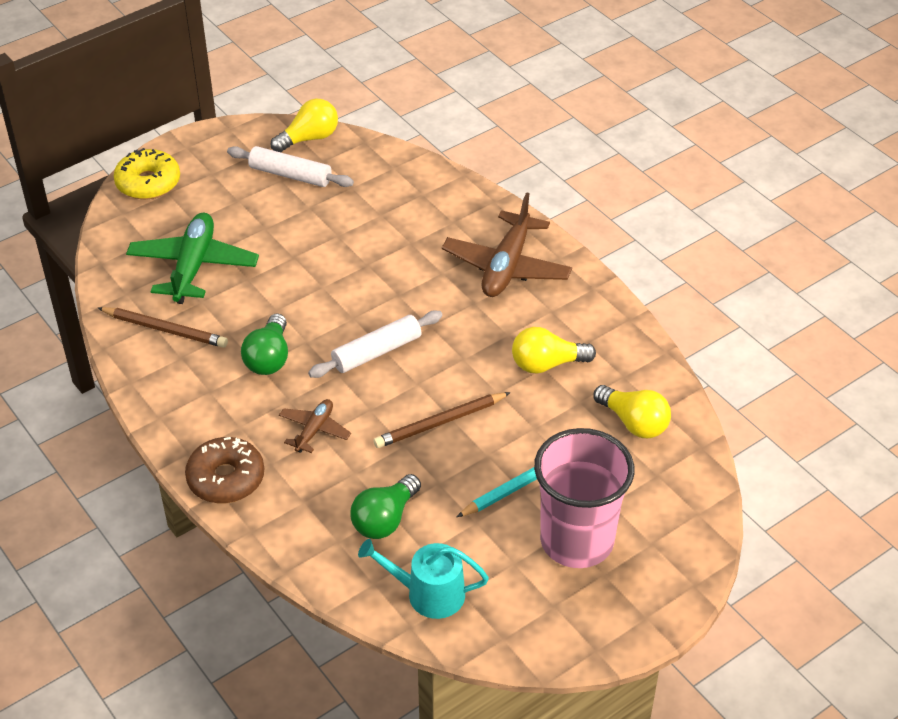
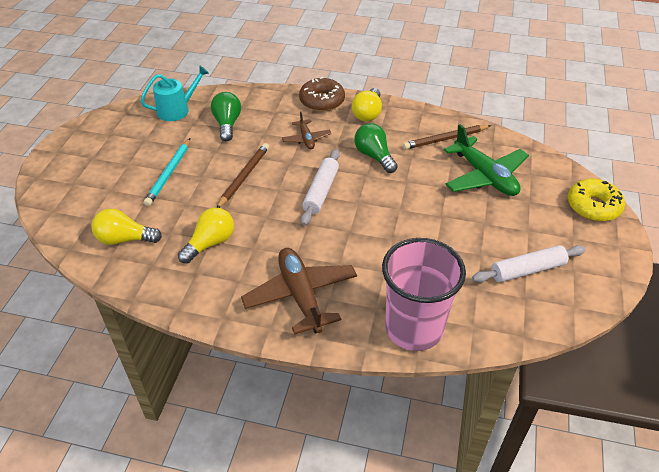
camera: 140 degrees right, 0 degrees up
(309, 138) = (562, 309): yellow light bulb -> yellow light bulb (368, 113)
(576, 541) = (117, 164): pink cup -> pink cup (414, 328)

